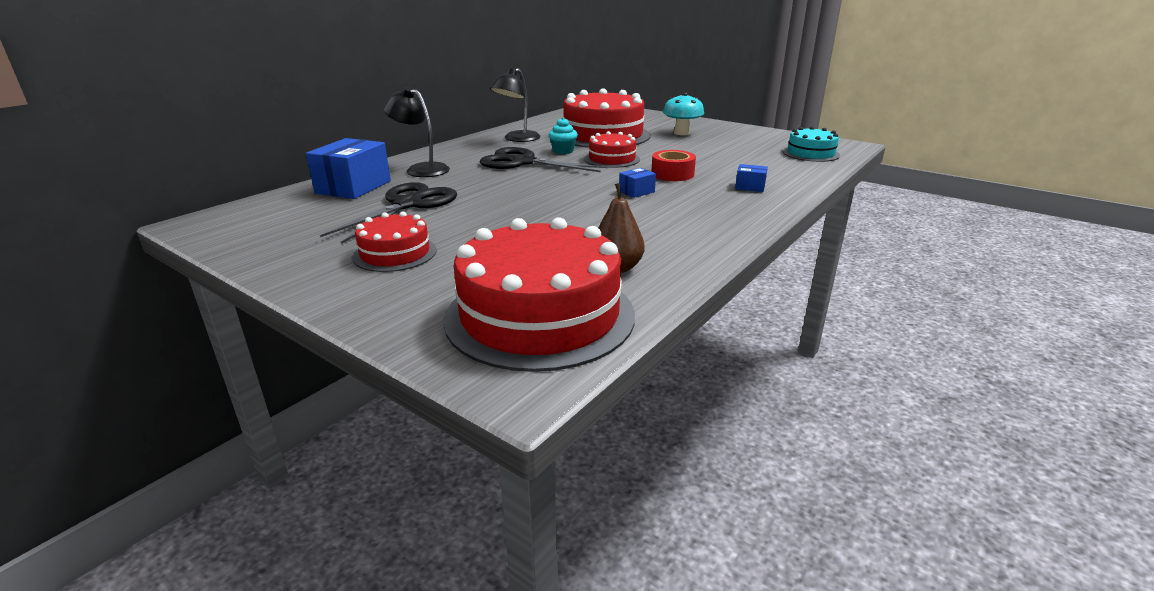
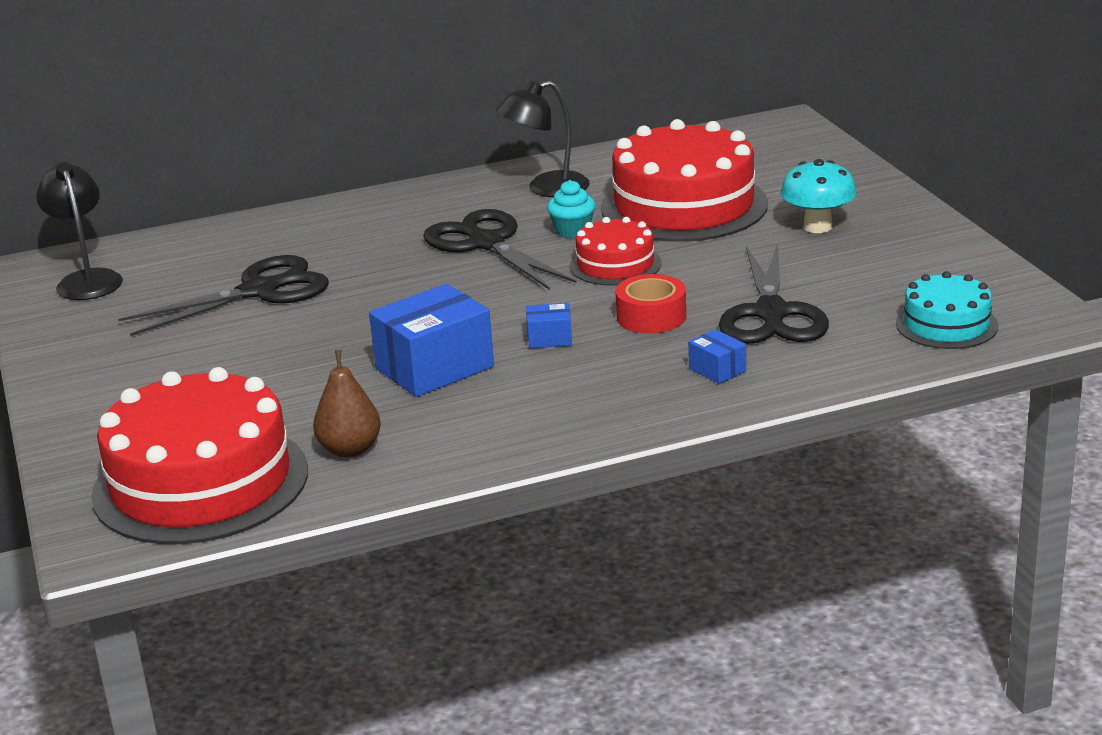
camera: 35 degrees right, 0 degrees up
(353, 187) = (236, 244): blue box -> blue box (434, 368)
(395, 253) = (166, 364): red cake -> none
(421, 169) = (346, 227): black lamp -> black lamp (87, 280)
(727, 163) = (771, 313): none -> black scissors

